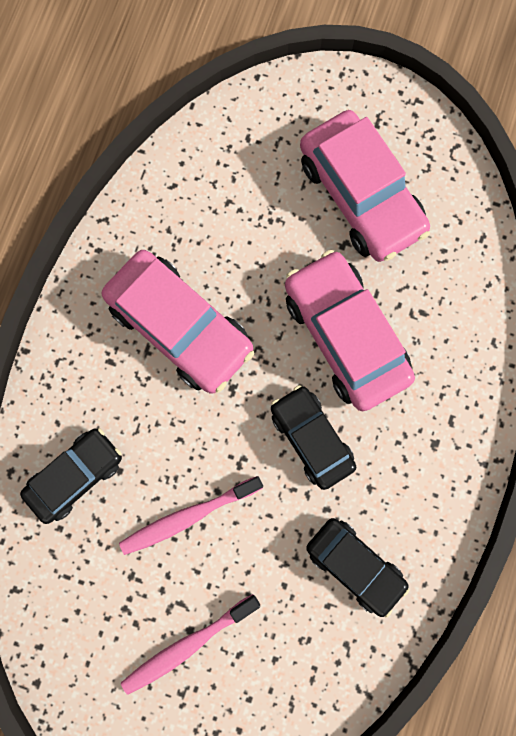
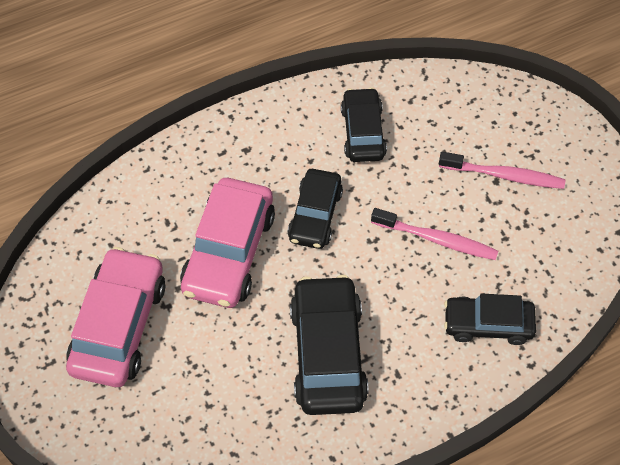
camera: 135 degrees left, 20 degrees down
(180, 326) = (327, 353): pink car -> black car

